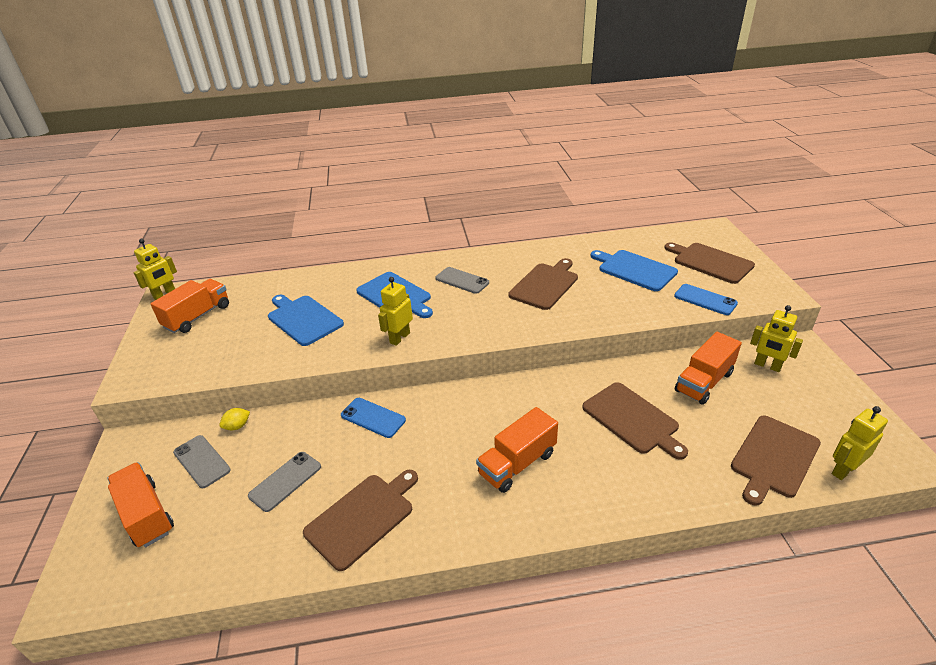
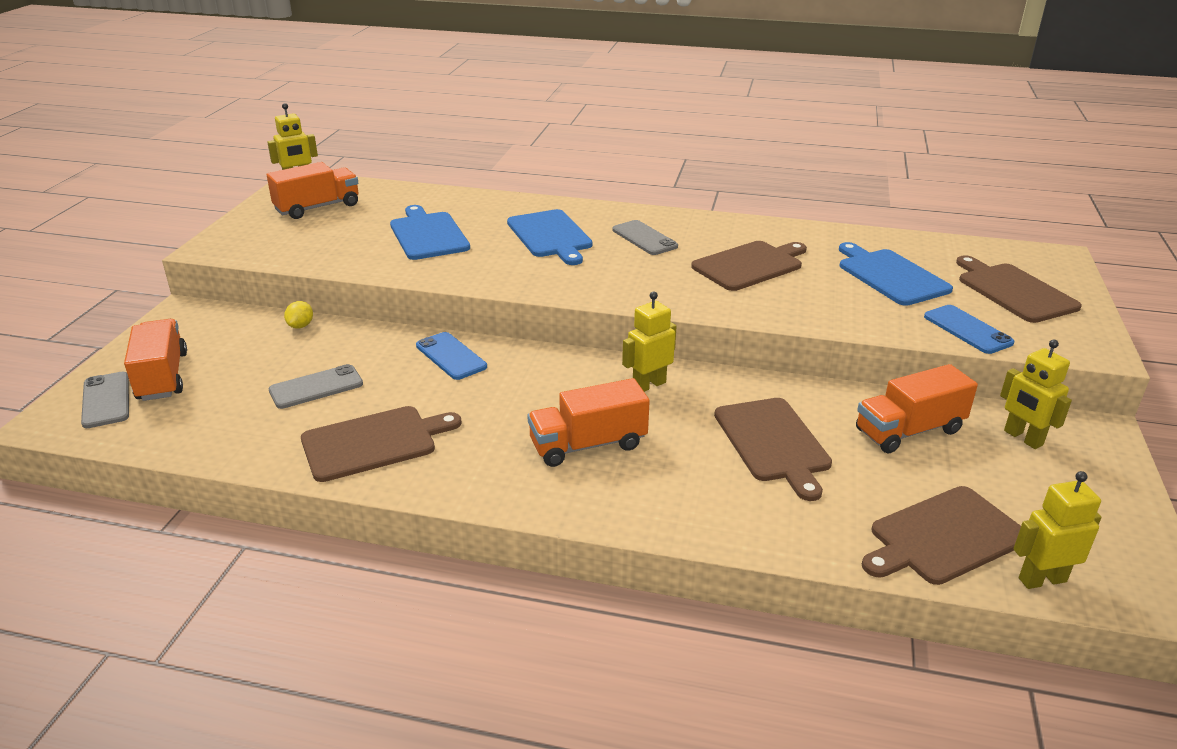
camera: 20 degrees right, 5 degrees down
(202, 461) = (245, 346): grey phone -> grey phone (106, 400)
(237, 426) = (301, 326): yellow lemon -> yellow lemon turned 60 degrees counterclockwise
(399, 338) = (524, 276): yellow robot -> yellow robot (648, 385)

